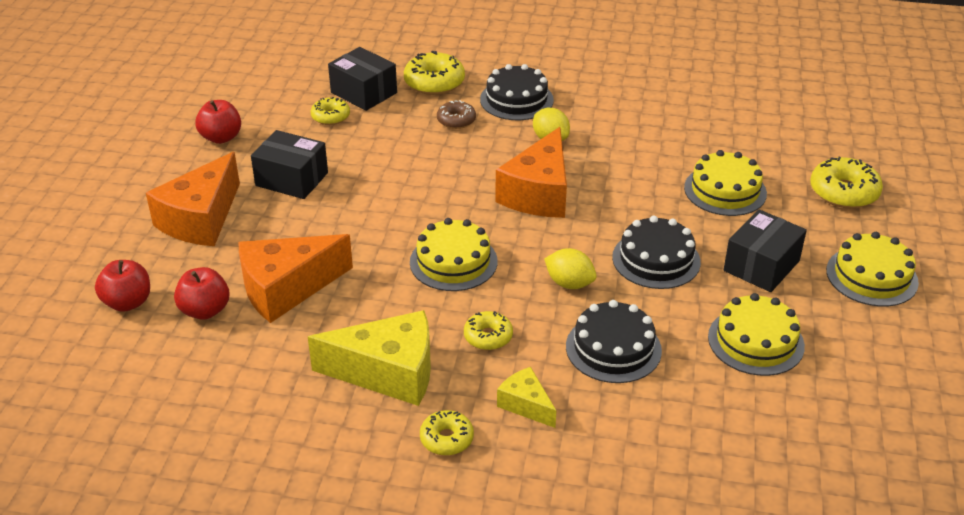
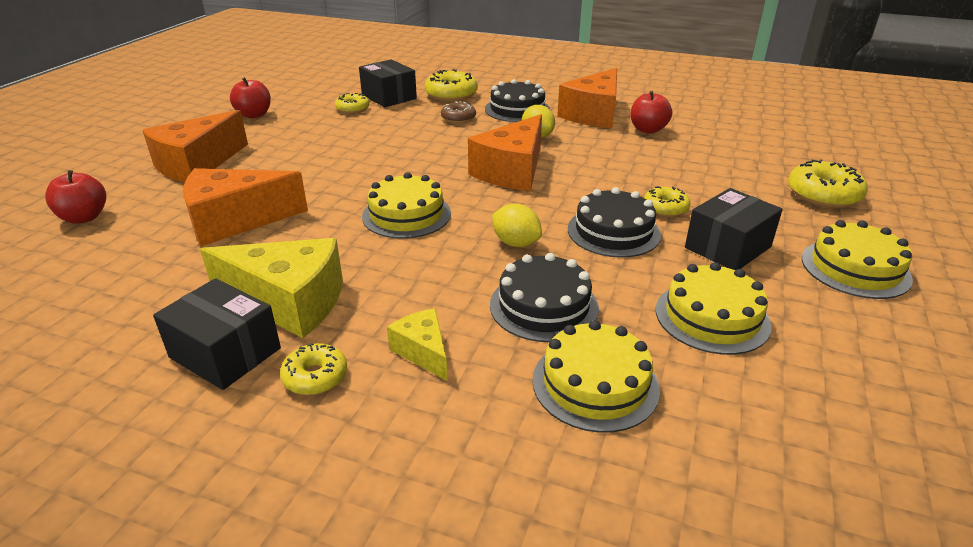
camera: 10 degrees right, 5 degrees down
(205, 310) = (148, 230): red apple -> red apple (648, 130)
(292, 179) = (294, 145): black box -> black box (225, 353)
(488, 337) = (411, 281): yellow donut -> yellow donut (665, 208)
(602, 100) = (593, 114): none -> orange cheese
(725, 190) = (697, 184): yellow cake -> yellow cake (595, 384)

